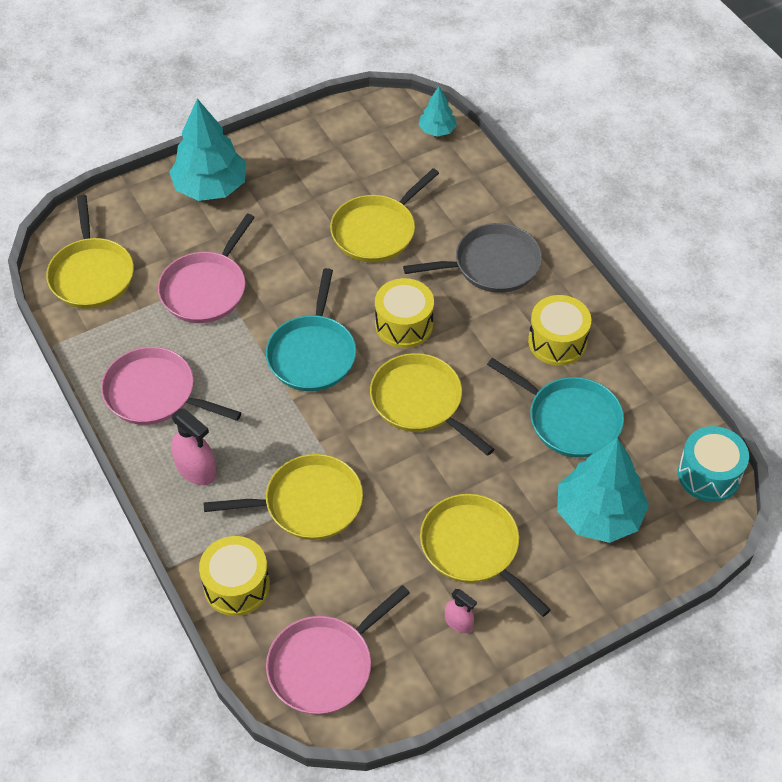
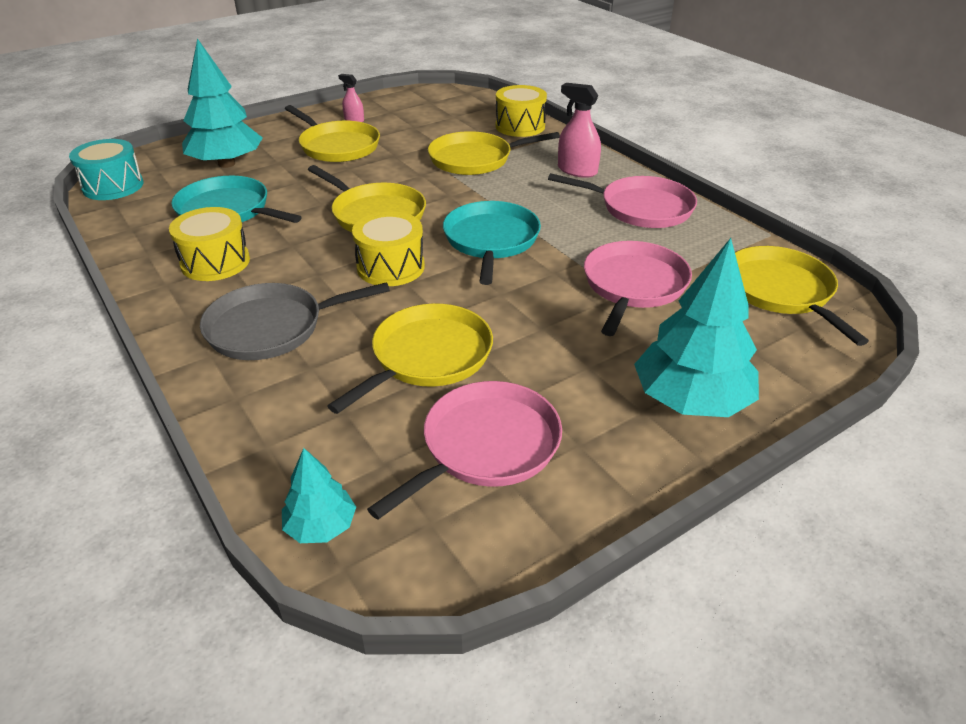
camera: 175 degrees right, 15 degrees down
(324, 665) = (449, 104): pink pan -> pink pan (486, 446)

